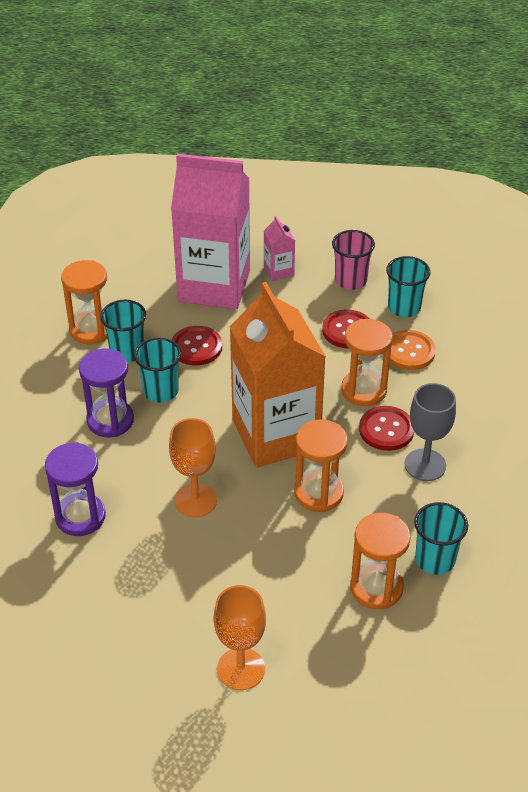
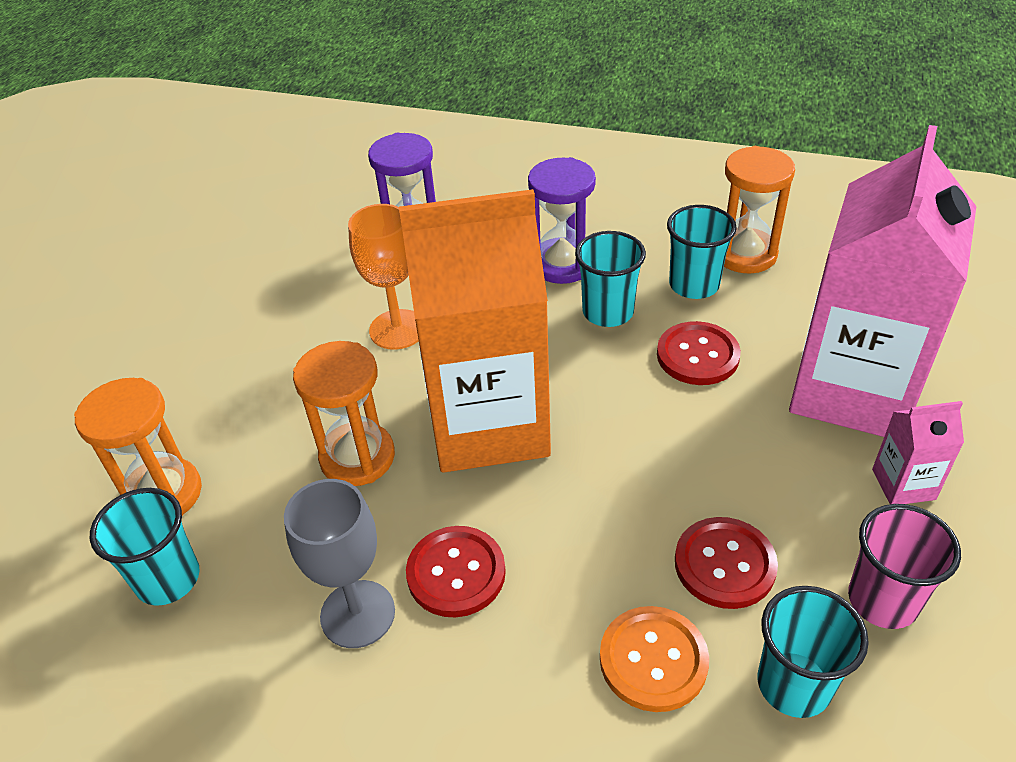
camera: 105 degrees right, 0 degrees up
(241, 669) = (135, 345): orange goblet -> none
(364, 390) = (560, 559): orange hourglass -> none

